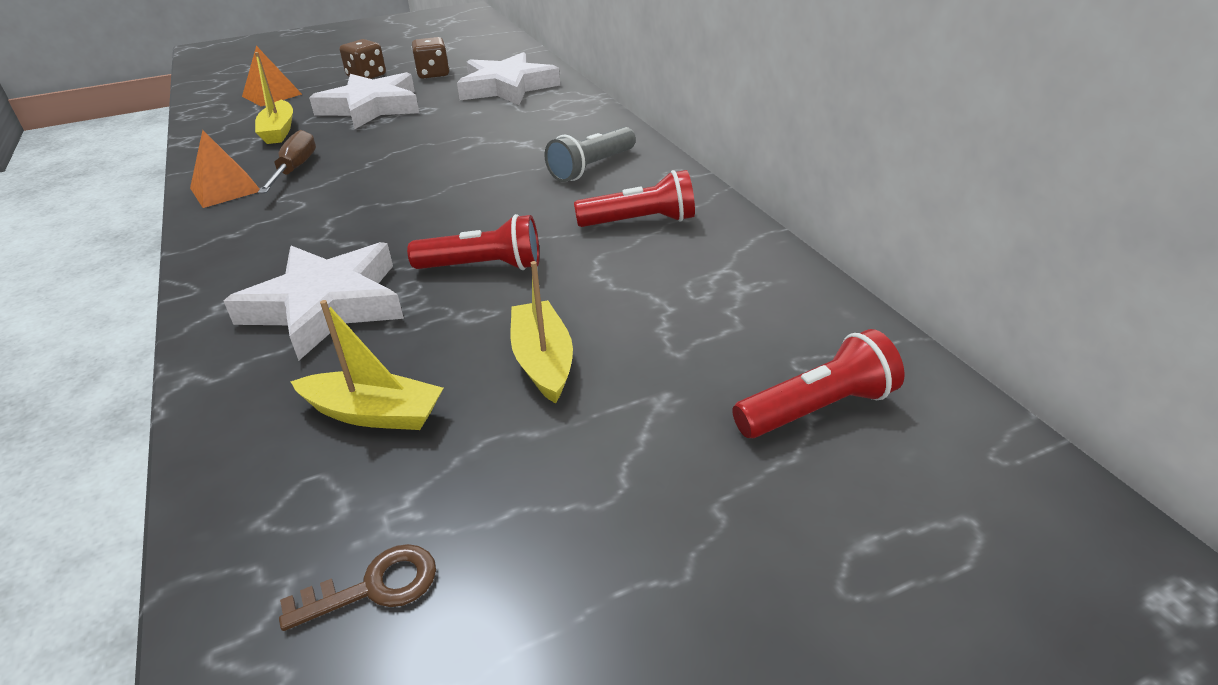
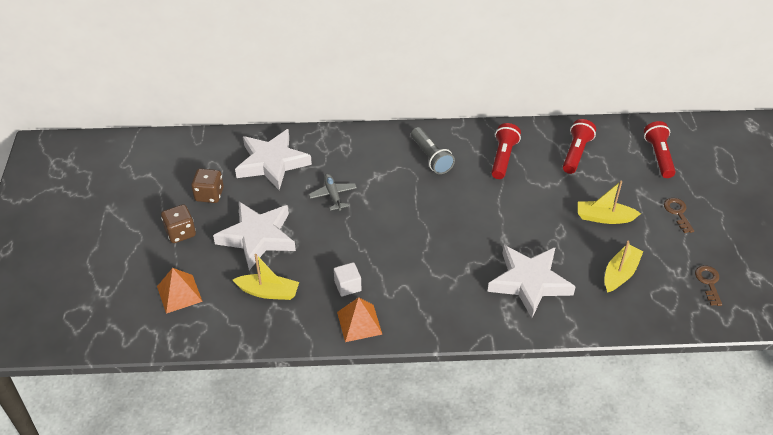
camera: 70 degrees left, 10 degrees up
(295, 169) = (347, 286): brown screwdriver -> white cube
(468, 127) = (333, 195): none -> grey plane
(483, 267) = (519, 221): red flashlight -> red flashlight (576, 153)
(625, 478) = (677, 213): none -> brown key

